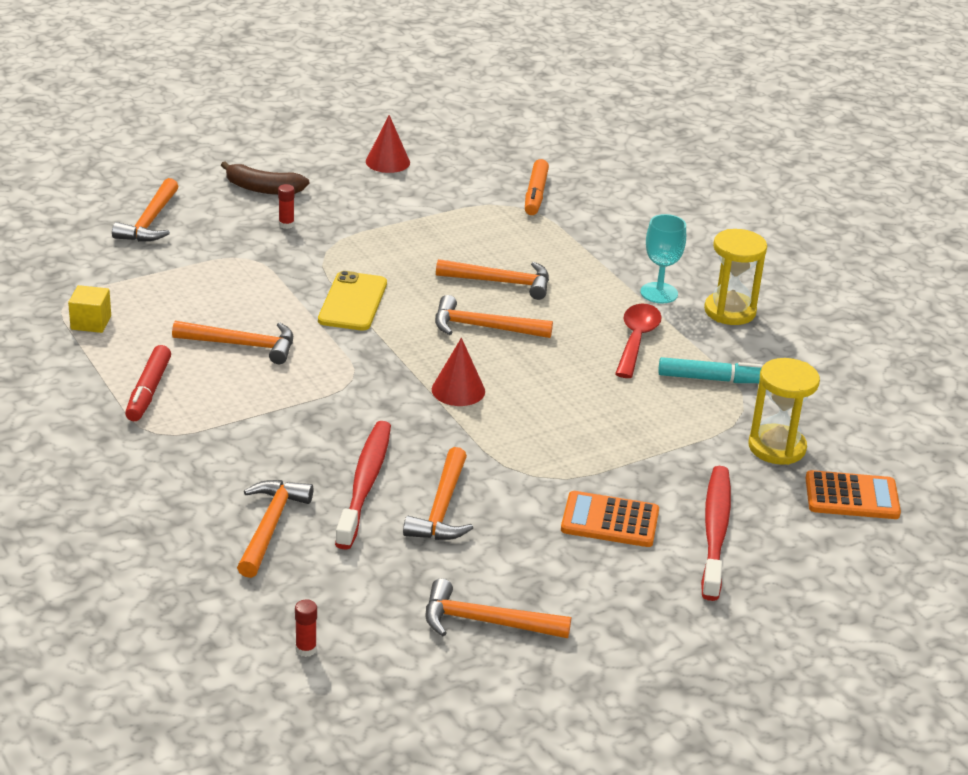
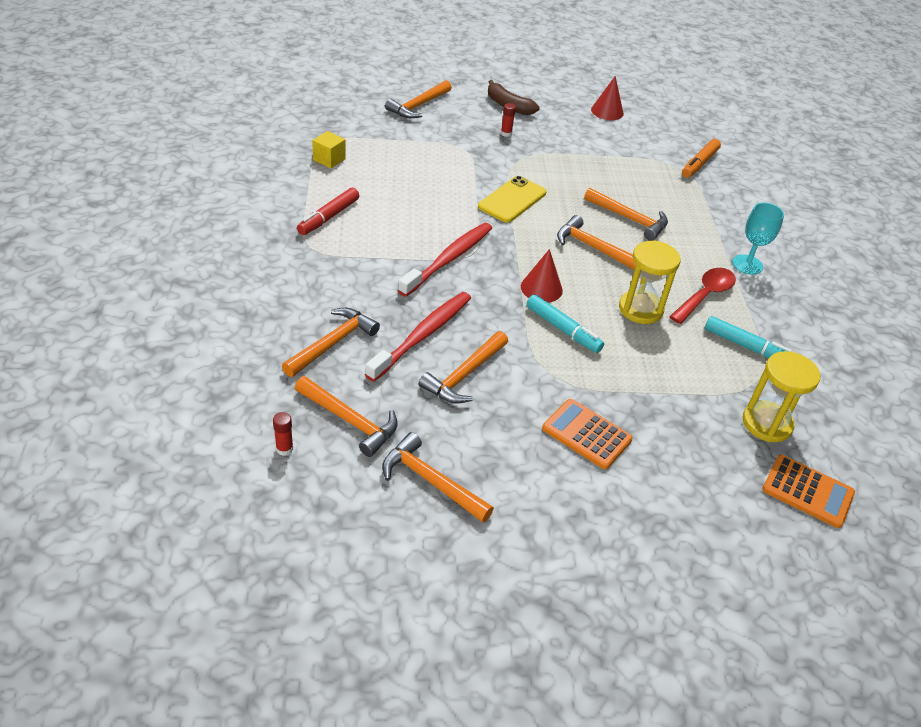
camera: 25 degrees right, 10 degrees up
(242, 345) = (414, 206): orange hammer -> orange hammer (349, 420)
(512, 425) = (563, 329): none -> turquoise marker
(715, 532) = (667, 477): red toothbrush -> red toothbrush (448, 259)
(730, 311) = (797, 297): yellow hourglass -> yellow hourglass (640, 309)

